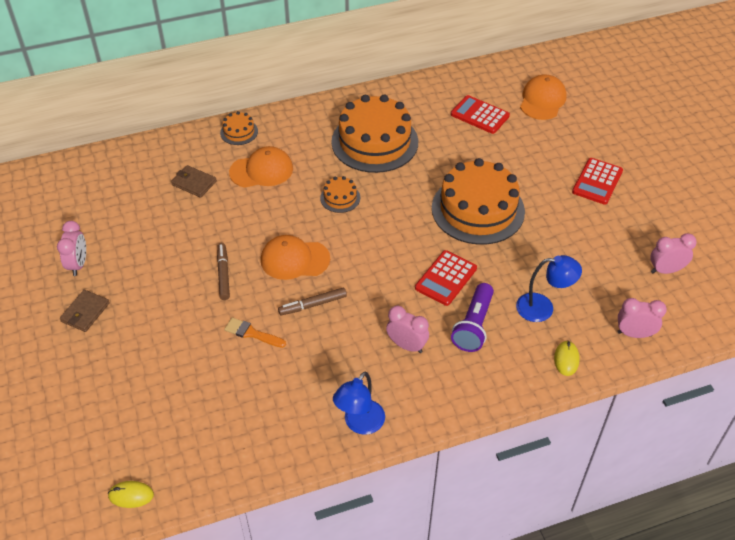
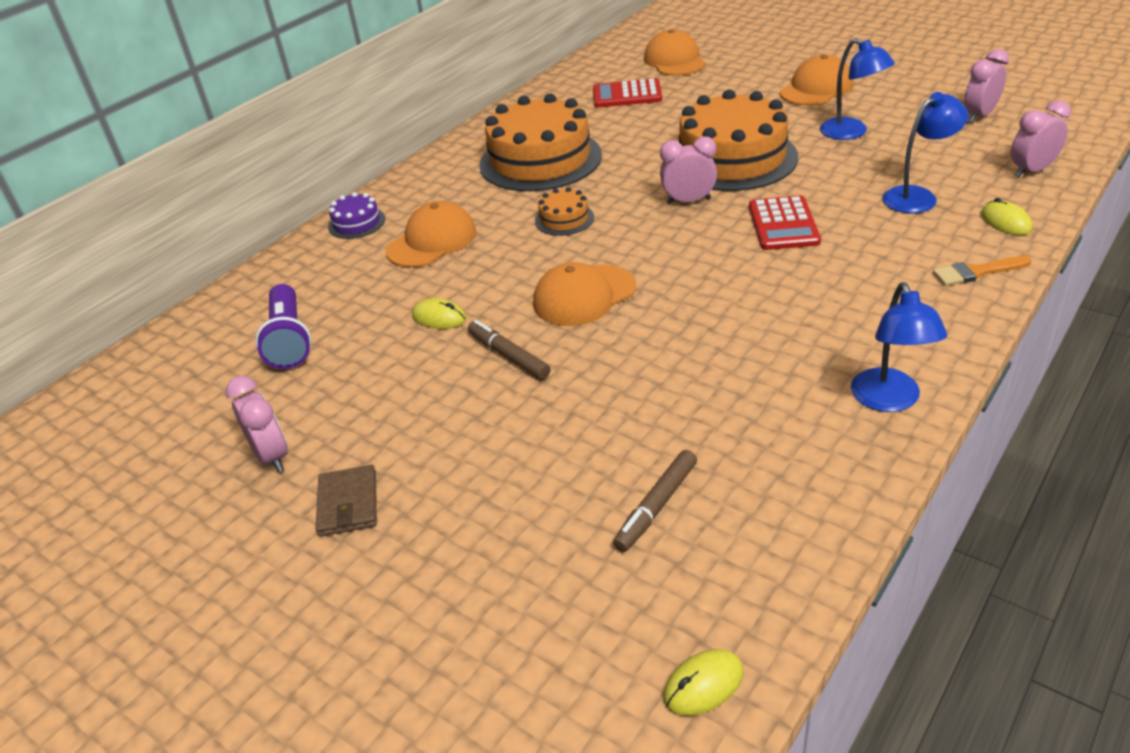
camera: 30 degrees left, 10 degrees down
(194, 183) = (352, 293): brown wallet -> none
(216, 227) = (439, 317): none -> yellow mouse
(239, 132) = (356, 223): orange cake -> purple cake
(252, 333) = (627, 391): orange brush -> orange brush (977, 272)
(313, 305) = (666, 324): brown marker -> brown marker (657, 506)
(406, 345) = (829, 300): pink clock -> pink clock (688, 201)
(473, 326) = (873, 245): purple flashlight -> purple flashlight (289, 340)
(570, 233) = (851, 133): none -> blue lamp
(597, 181) = (816, 88): red calculator -> orange cap

